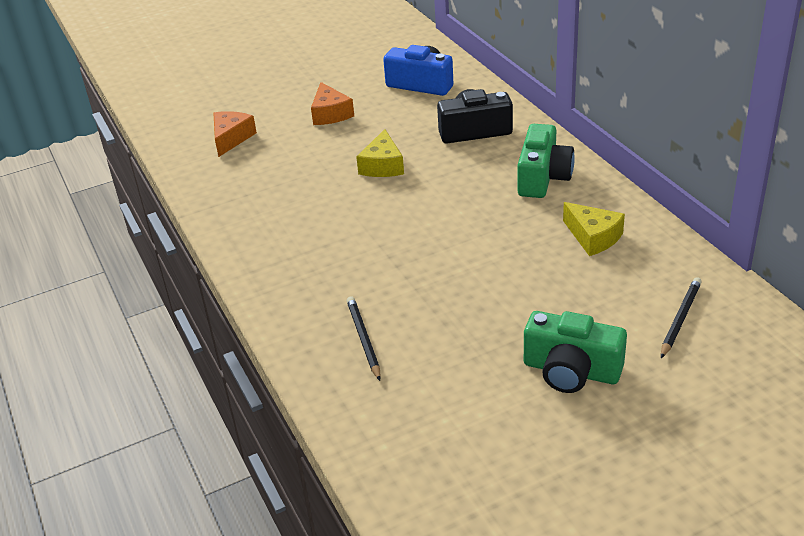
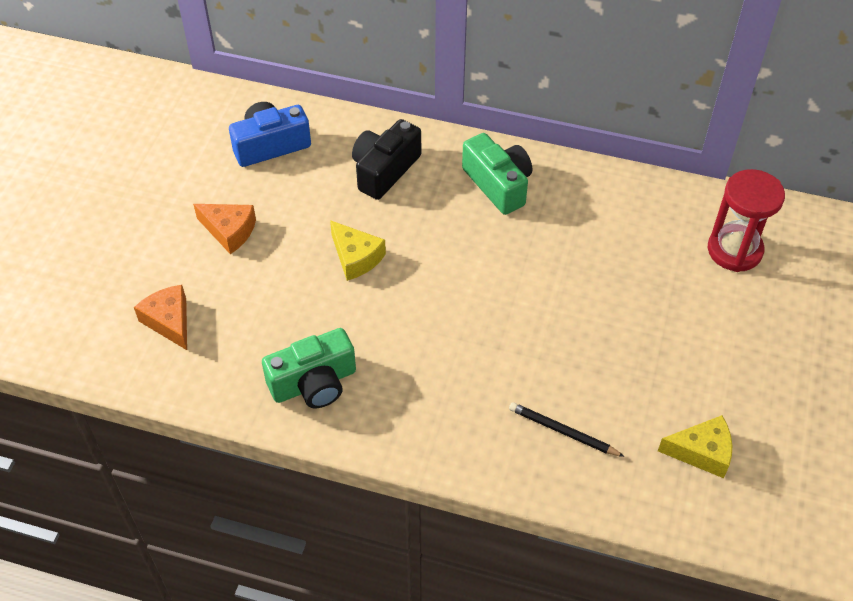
camera: 50 degrees left, 15 degrees up
(571, 370) = (723, 345): green camera -> green camera (314, 383)
(593, 237) = (601, 218): yellow cheese -> yellow cheese (701, 452)
(680, 319) = (734, 250): black pencil -> red hourglass

